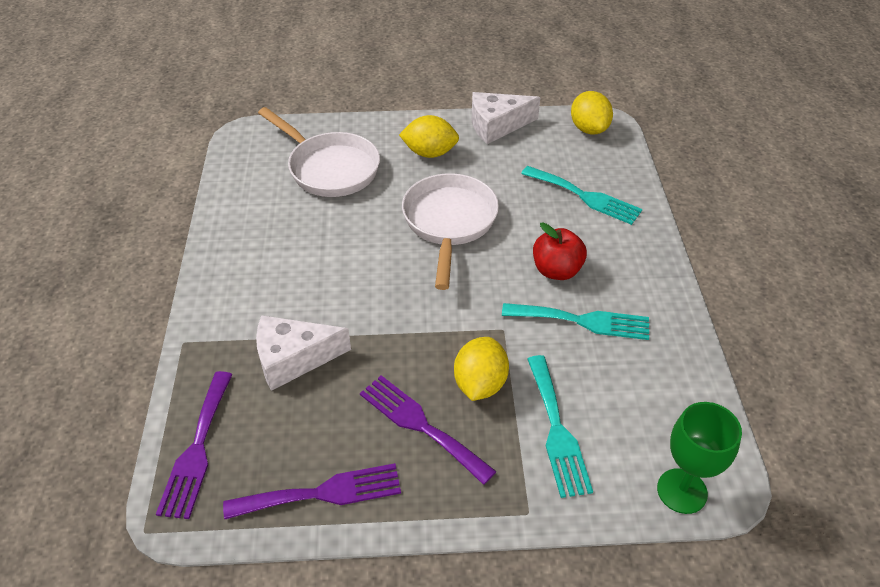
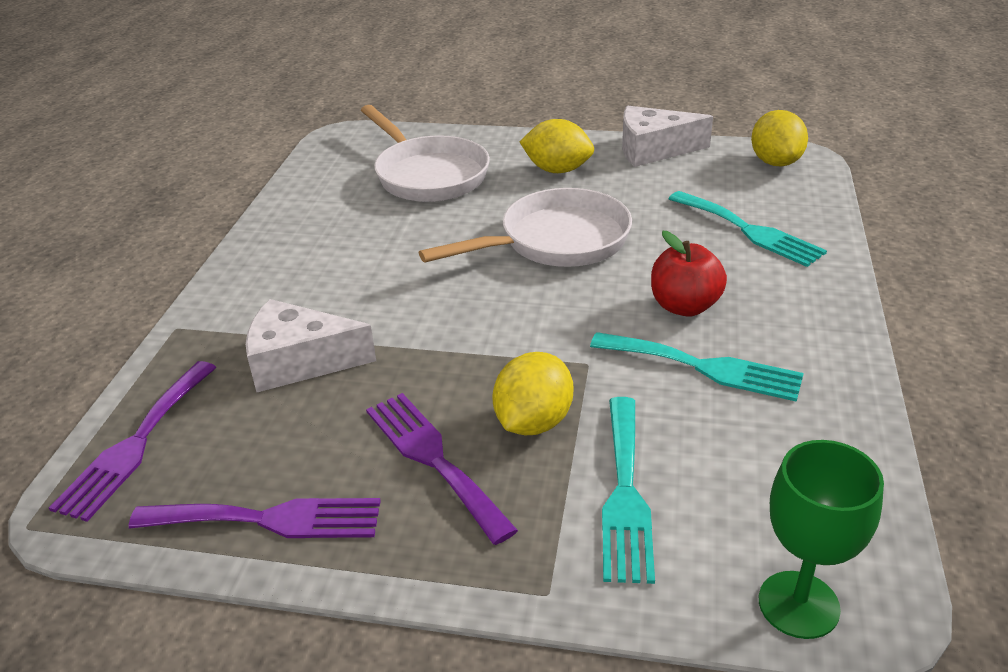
camera: 15 degrees right, 10 degrees down
(449, 223) = (556, 241): white pan -> white pan turned 45 degrees clockwise

